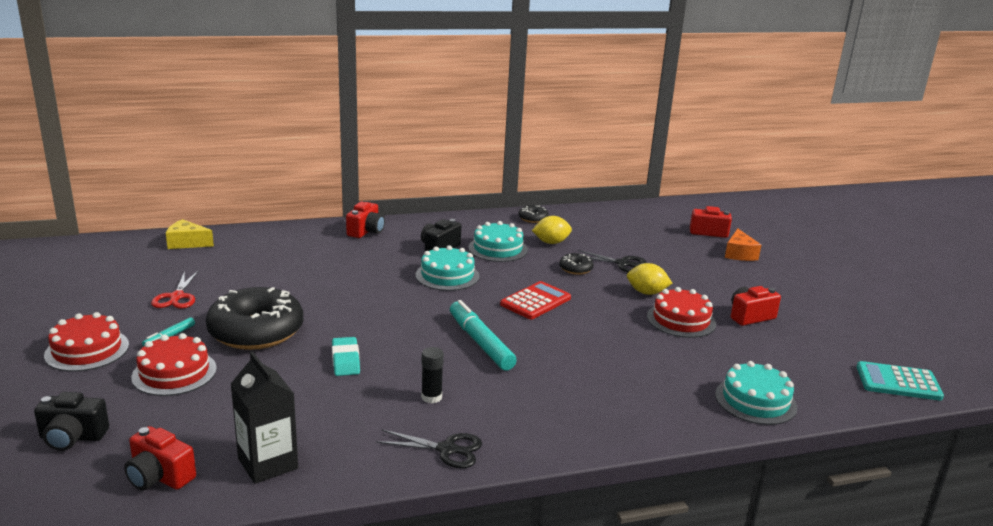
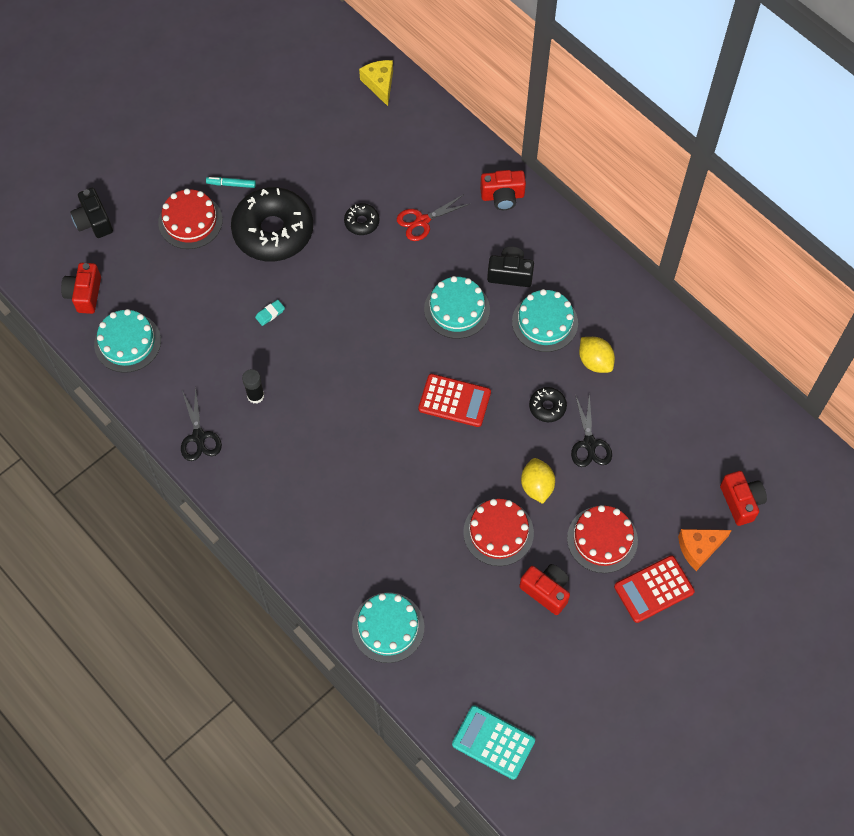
camera: 65 degrees right, 40 degrees up
(87, 350) = (185, 150): red cake -> red cake (602, 539)
(177, 297) = (288, 146): red scissors -> red scissors (422, 221)
(268, 463) = (127, 342): black carton -> turquoise cake
(346, 360) = (270, 314): turquoise eraser -> turquoise eraser, size x0.62
(480, 343) = (354, 391): turquoise marker -> none
(533, 218) = (645, 320): black donut -> black donut (362, 222)
(767, 277) = (653, 589): none -> red calculator
(898, 382) = (493, 742): turquoise calculator -> turquoise calculator turned 45 degrees counterclockwise

